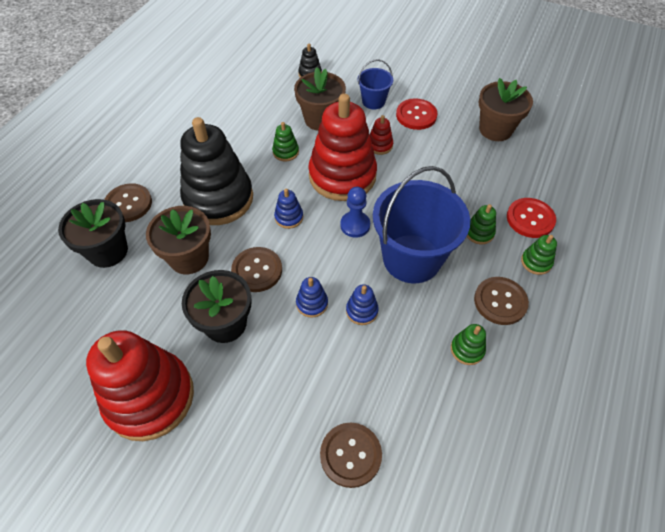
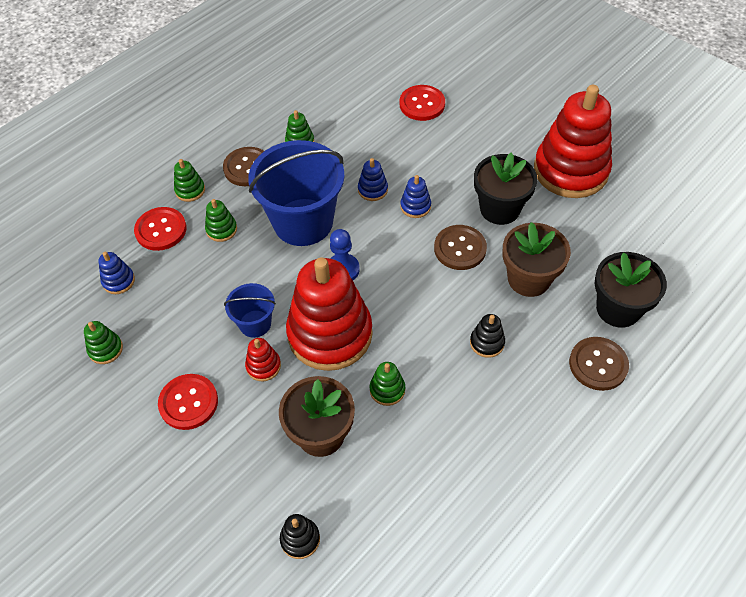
camera: 160 degrees left, 0 degrees up
(218, 198) = (487, 343): black stacking toy -> black stacking toy, size x0.40
(289, 217) = (411, 297): blue stacking toy -> blue stacking toy (118, 281)
(350, 455) = (422, 104): brown button -> red button
(373, 101) = (231, 447): blue bucket -> blue bucket (255, 323)
(495, 129) = (105, 349): brown flower pot -> green stacking toy

